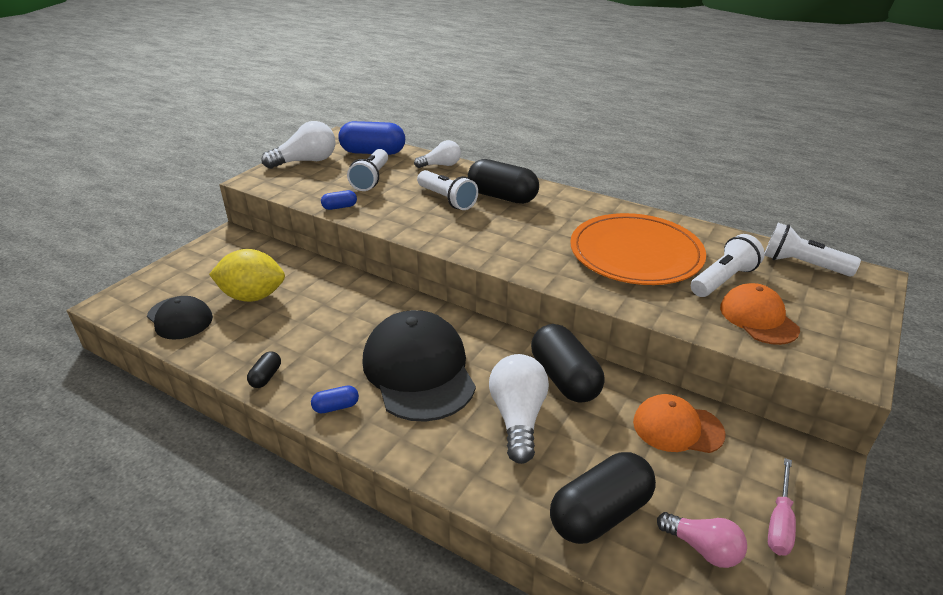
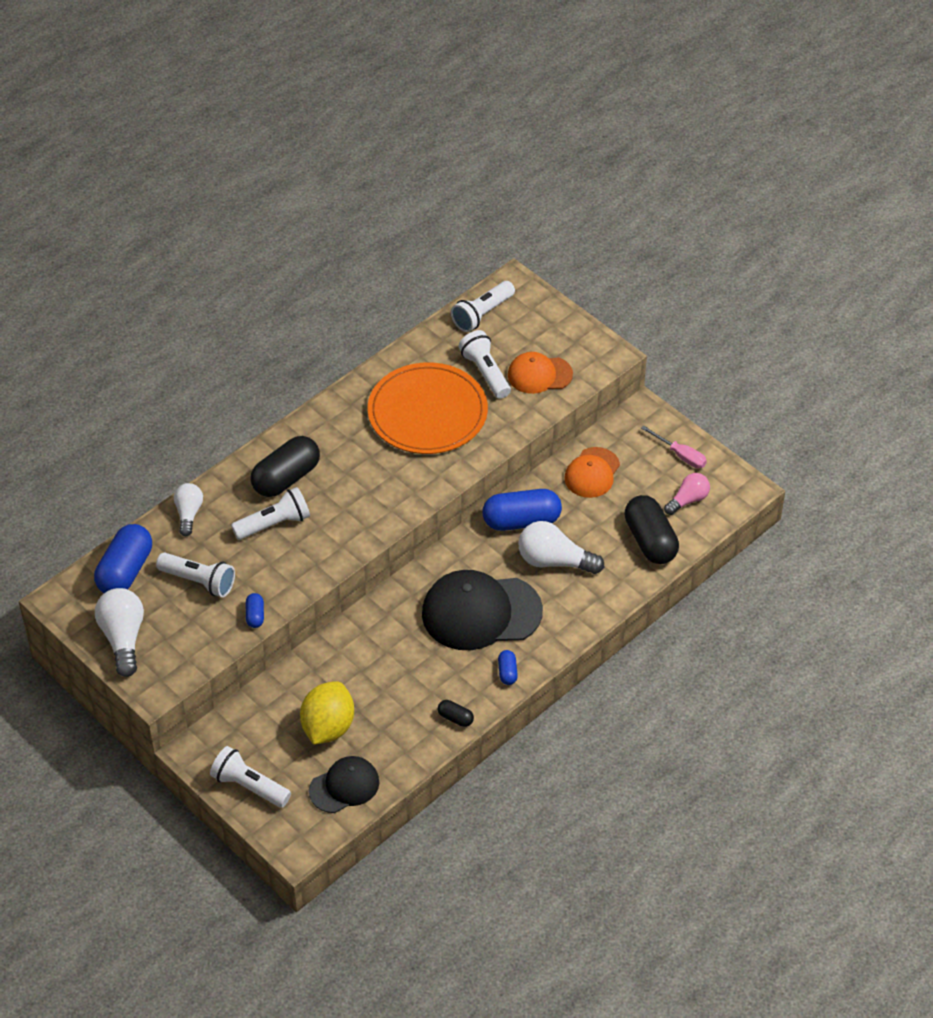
camera: 75 degrees left, 15 degrees up
(187, 267) = (249, 786): none -> white flashlight
(564, 378) = (521, 521): black capsule -> blue capsule

